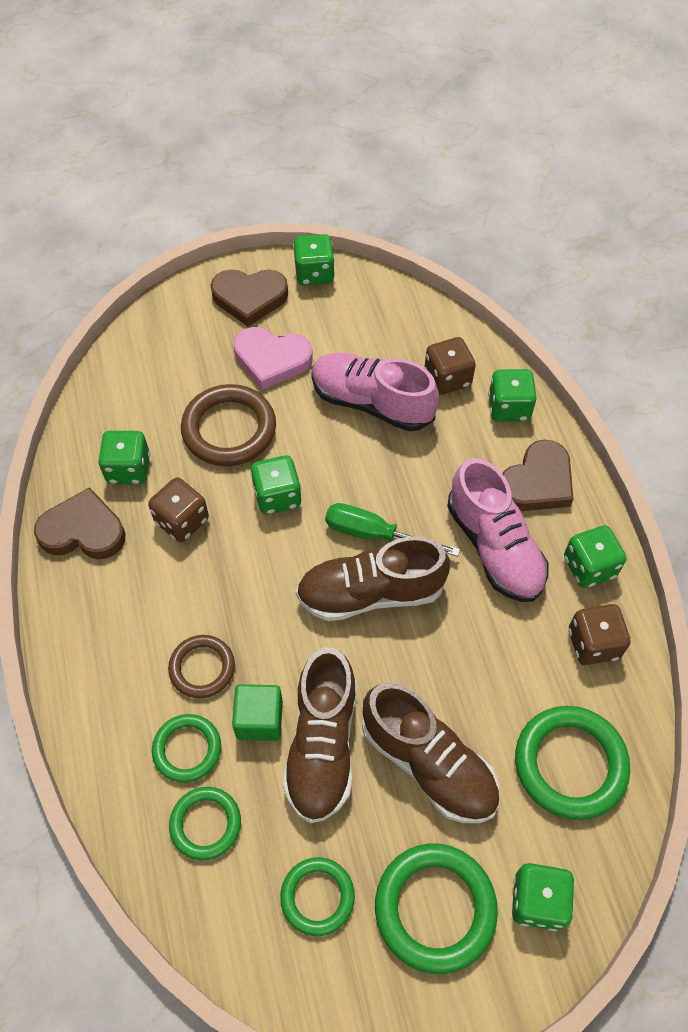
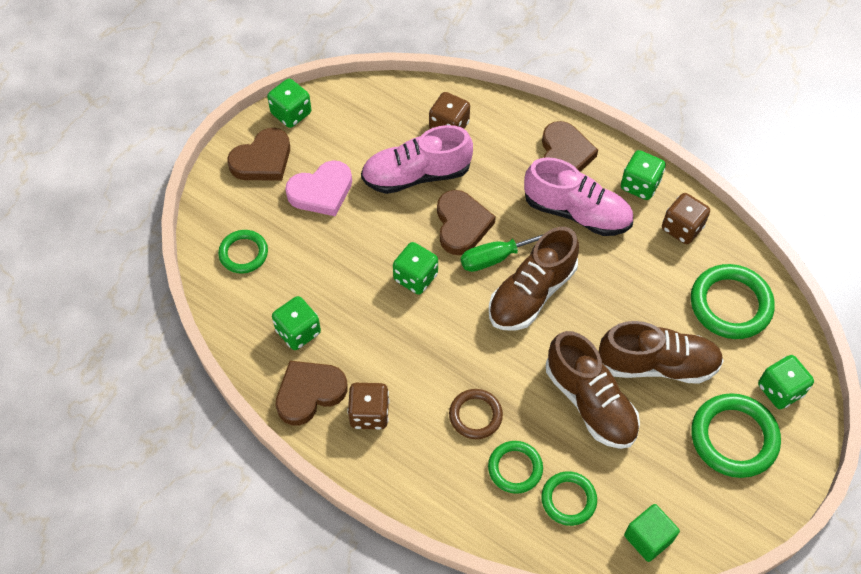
camera: 40 degrees left, 0 degrees up
(182, 521) = (369, 338): brown dice -> brown dice (369, 413)
(229, 429) = (340, 257): brown ring -> none
(259, 719) = (540, 417): green cube -> green cube (648, 538)
(317, 897) = (668, 485): green ring -> green ring (243, 253)
(368, 478) = (461, 225): none -> brown heart
(509, 408) = (504, 120): green dice -> none

